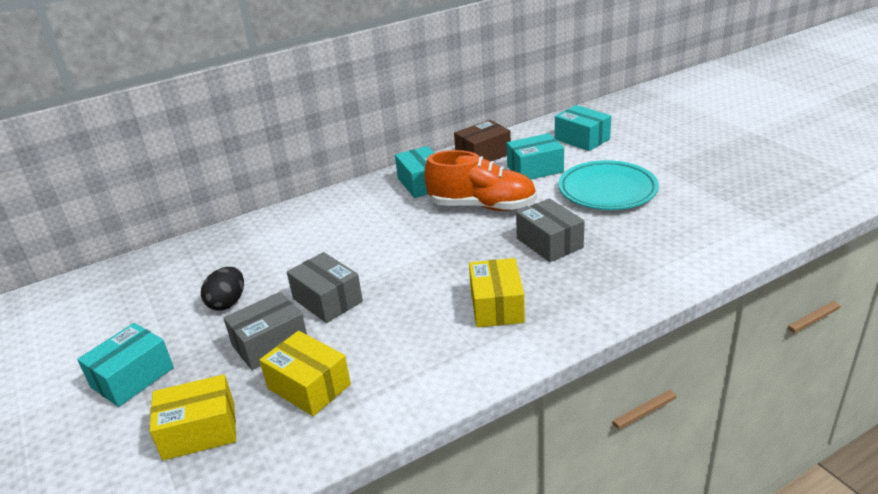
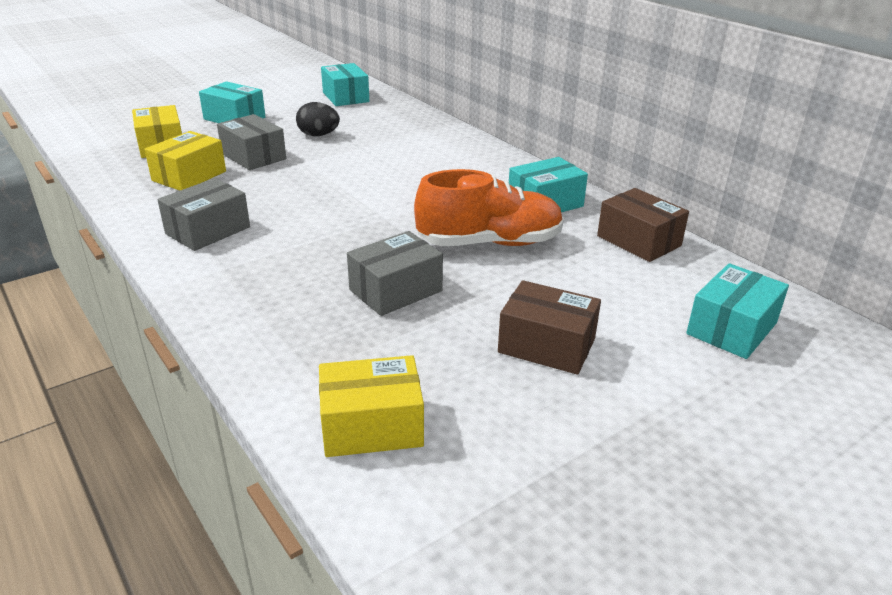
camera: 80 degrees right, 0 degrees up
(327, 300) = (309, 172): grey box -> grey box (208, 230)
(482, 206) = (490, 243): orange shoe -> orange shoe turned 105 degrees counterclockwise
(497, 306) = (270, 255): yellow box -> yellow box (372, 426)
(535, 169) = (605, 282): turquoise box -> turquoise box (345, 97)
(607, 190) = (546, 345): turquoise plate -> brown box

